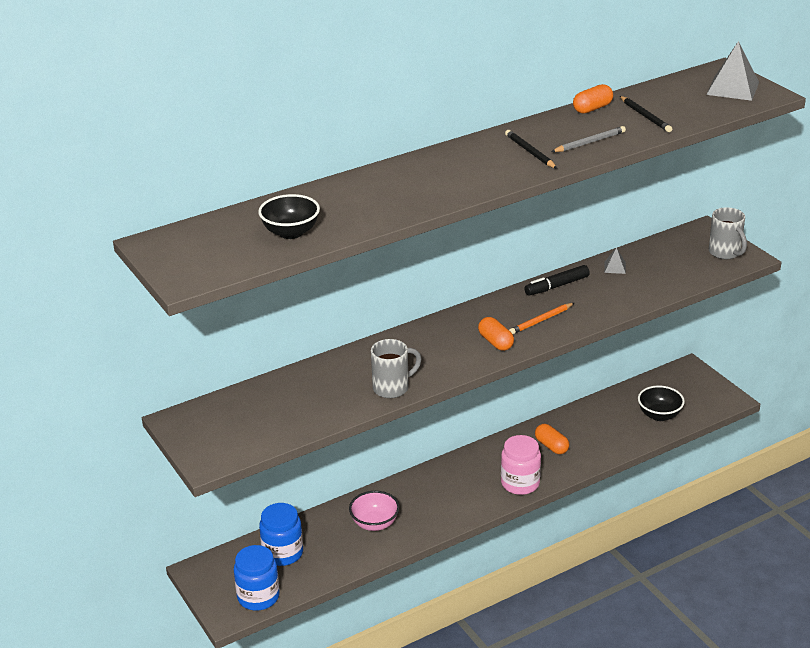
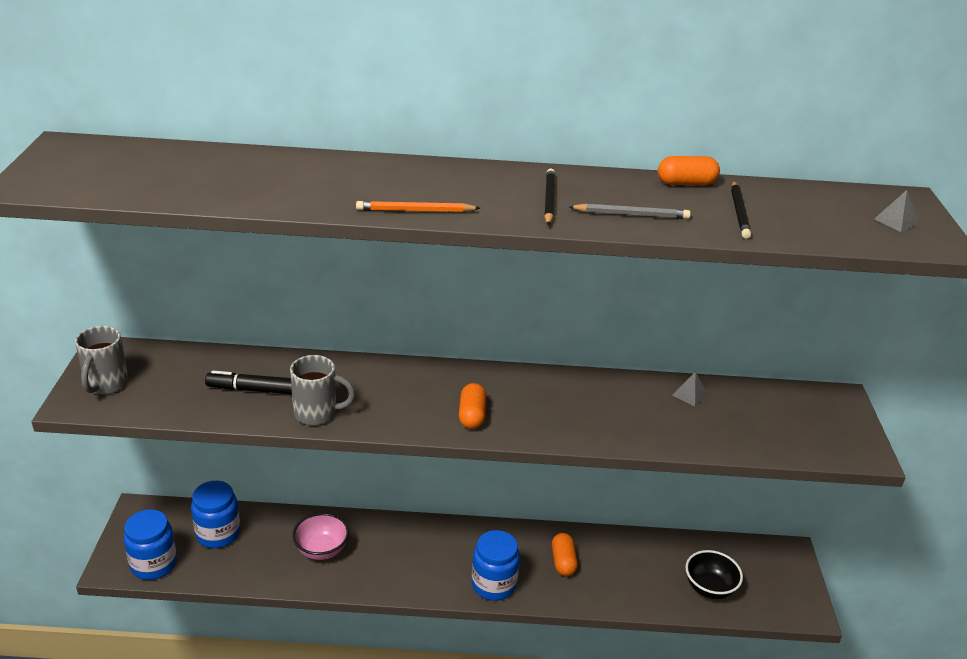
camera: 30 degrees right, 0 degrees up
(291, 232) = (189, 182): black bowl -> none
(520, 483) = (494, 584): pink jar -> blue jar
(541, 320) = (545, 415): orange pencil -> orange pencil (415, 211)
(557, 286) = (604, 387): black marker -> black marker (253, 390)
(725, 253) = (840, 435): grey mug -> grey mug (106, 385)
(733, 88) = (896, 221): grey pyramid -> grey pyramid, size x0.50

